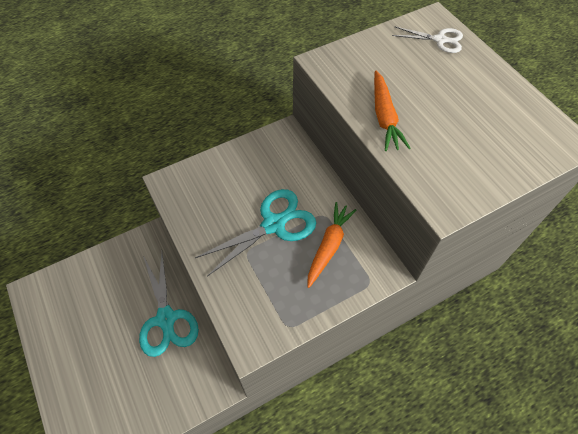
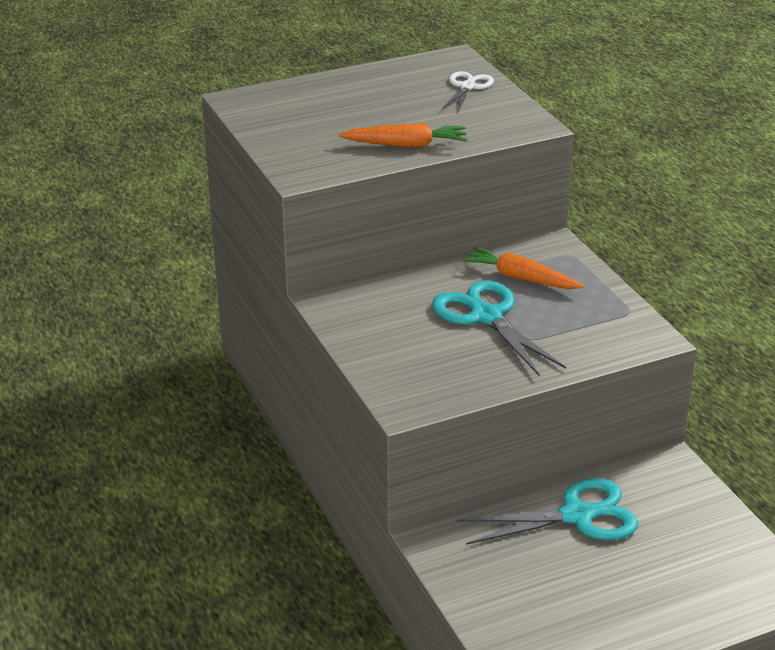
camera: 85 degrees left, 25 degrees down
(439, 40) = (280, 100): white scissors -> white scissors (467, 87)

